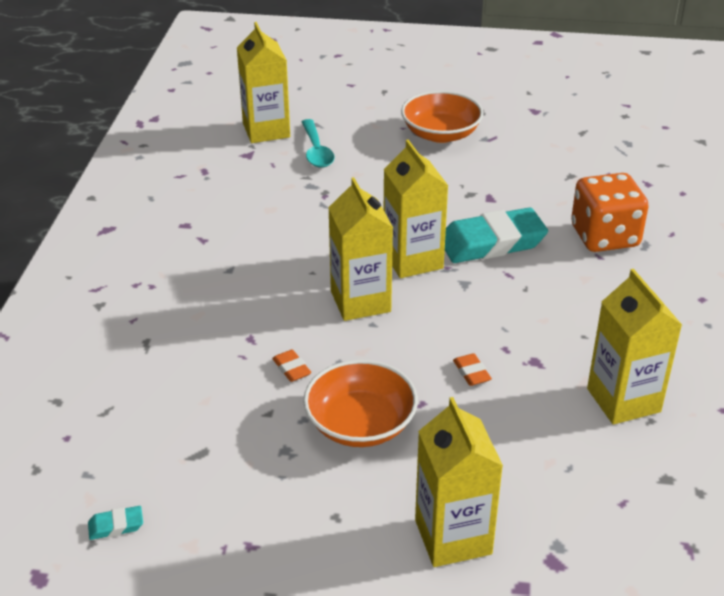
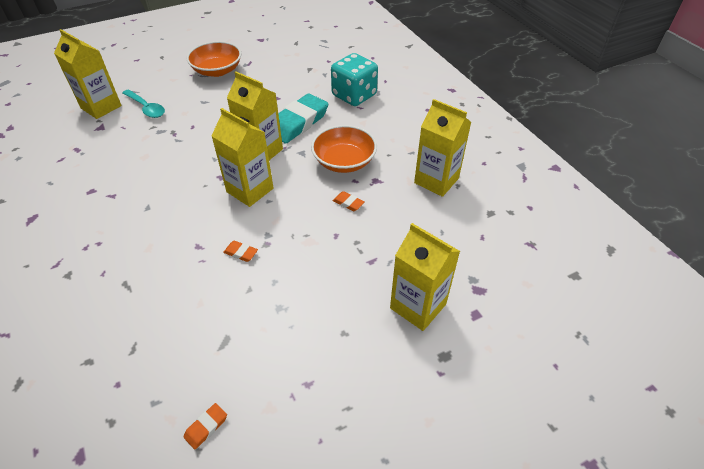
camera: 35 degrees left, 10 degrees up
(116, 526) = (206, 427): turquoise eraser -> orange eraser
(360, 424) = (311, 266): orange bowl -> orange bowl (344, 161)
(604, 236) = (354, 95): orange dice -> turquoise dice

